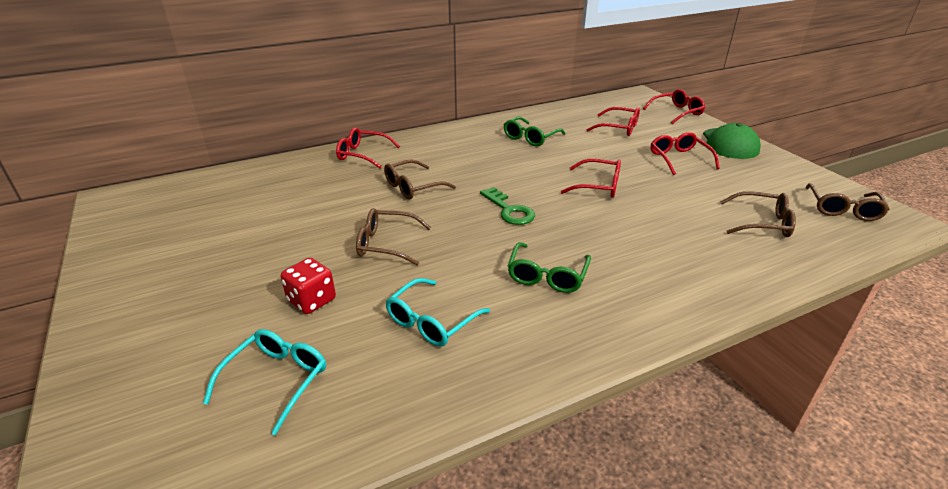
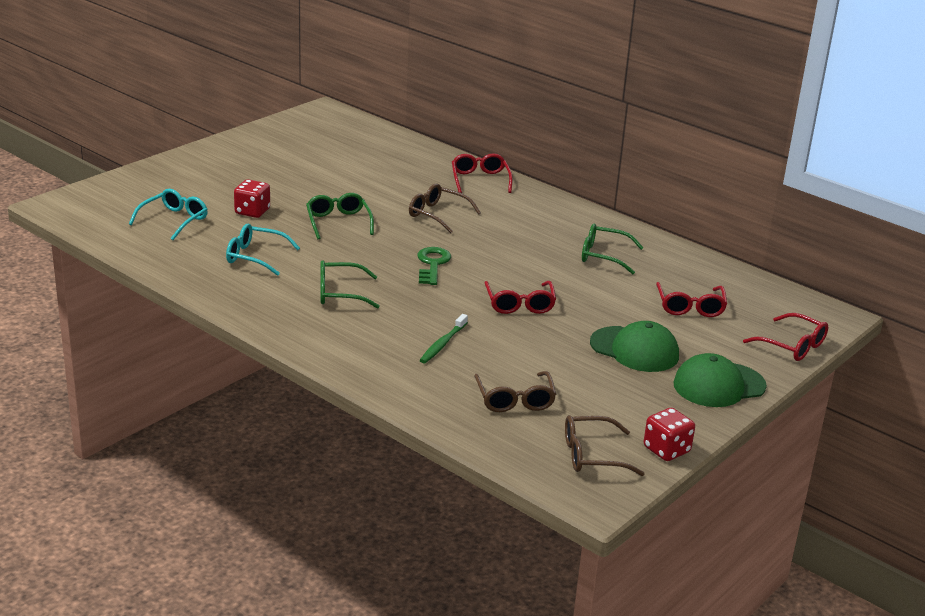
camera: 65 degrees right, 5 degrees down
(276, 380) = (174, 220): turquoise glasses -> turquoise glasses turned 60 degrees counterclockwise
(386, 244) = (338, 222): brown glasses -> green glasses
(509, 210) = (432, 264): green key -> green key turned 150 degrees clockwise
(663, 237) = (442, 344): none -> green toothbrush
(679, 159) = (634, 349): red glasses -> green cap
(824, 180) = (666, 450): none -> red dice

